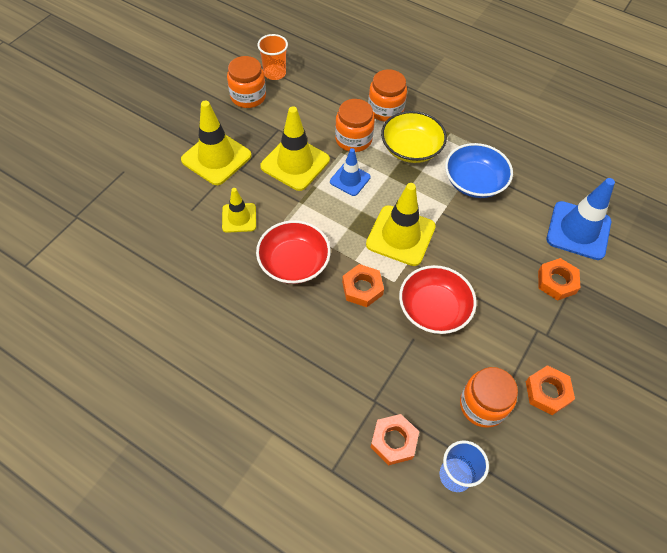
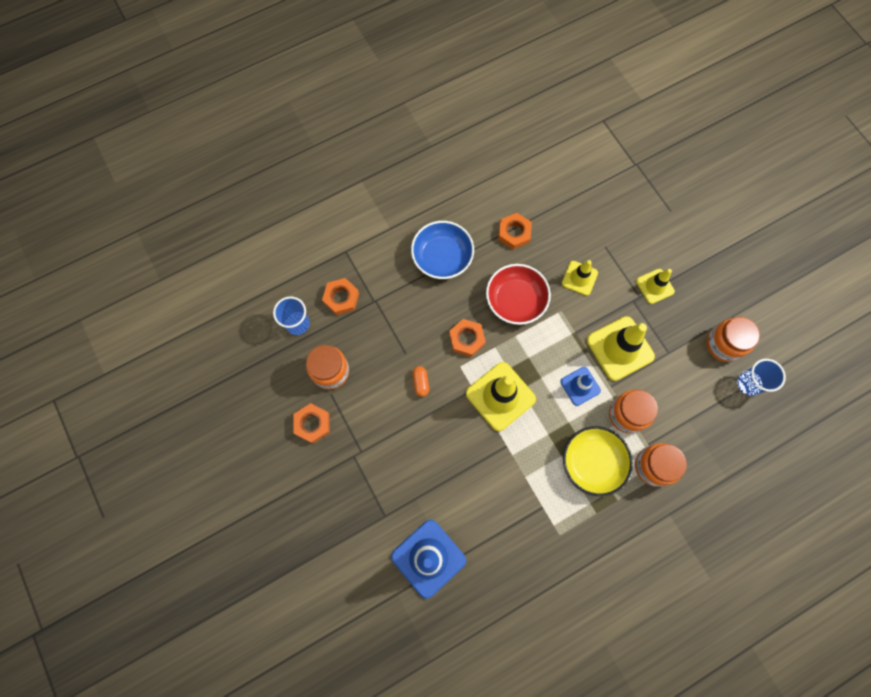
camera: 120 degrees right, 15 degrees up
(216, 158) = (655, 286): yellow traffic cone -> yellow traffic cone, size x0.59
(274, 73) = (748, 383): orange cup -> blue cup
(434, 309) = (421, 382): red bowl -> orange capsule
(474, 182) = (526, 497): blue bowl -> blue bowl (442, 257)
(556, 282) = (391, 499): orange nut -> orange nut (514, 233)

